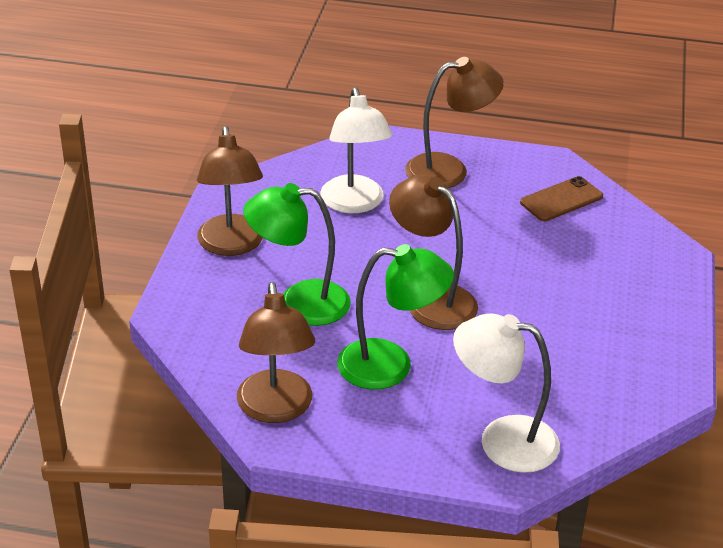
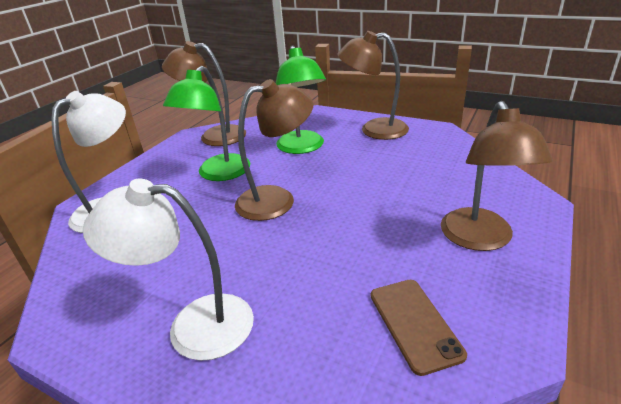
camera: 110 degrees right, 5 degrees down
(299, 303) = (302, 148): green lamp -> green lamp turned 150 degrees clockwise
(354, 204) = (419, 178): white lamp -> white lamp (194, 325)

